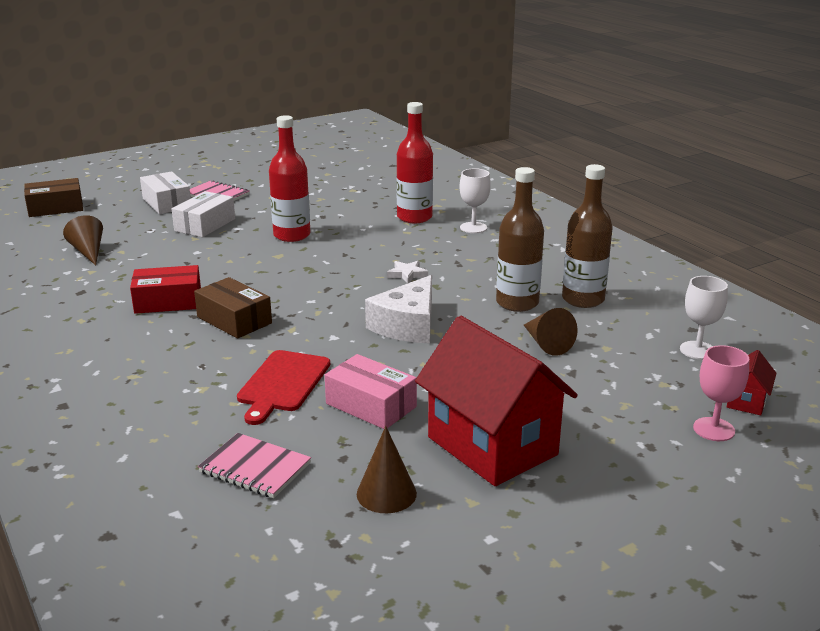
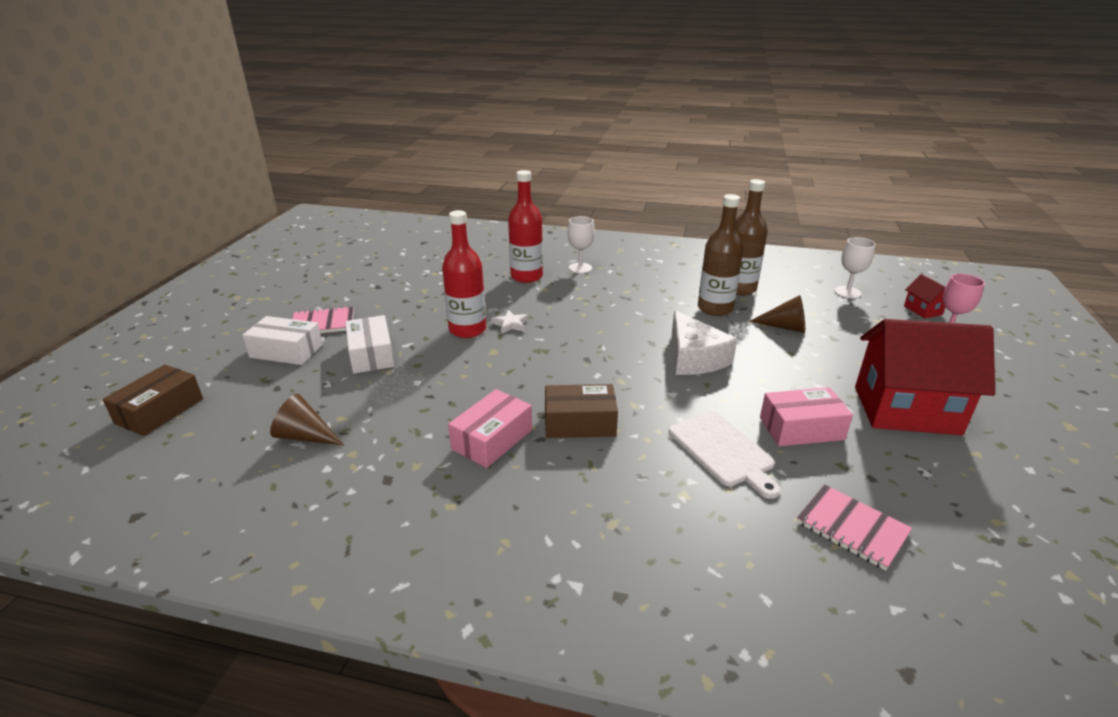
camera: 45 degrees left, 5 degrees up
(168, 302) = (492, 439): red box -> pink box
(255, 468) = (852, 528): pink notebook -> pink notebook turned 60 degrees clockwise
(283, 383) = (723, 450): red cutting board -> white cutting board
(386, 493) = (940, 483): brown cone -> none
(407, 274) = (614, 321): white star -> white star (511, 324)

